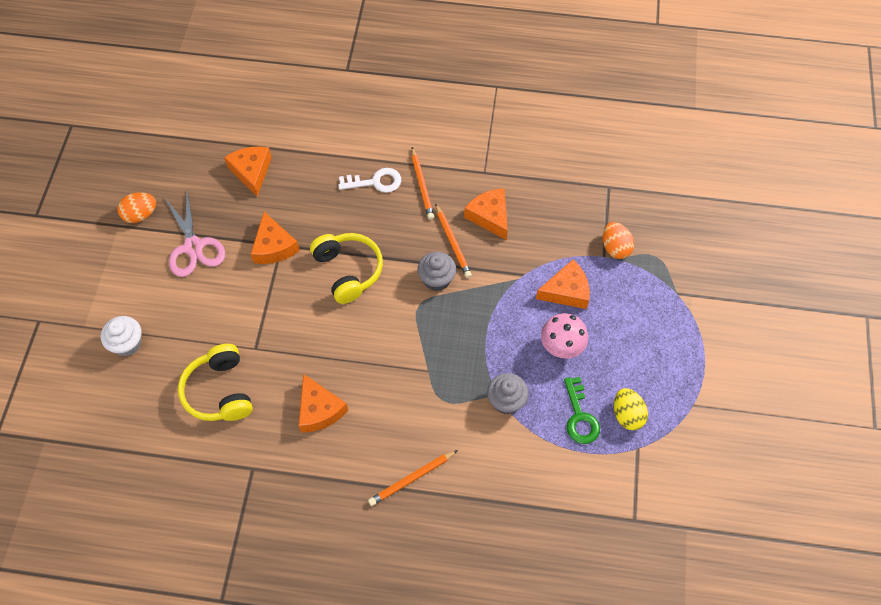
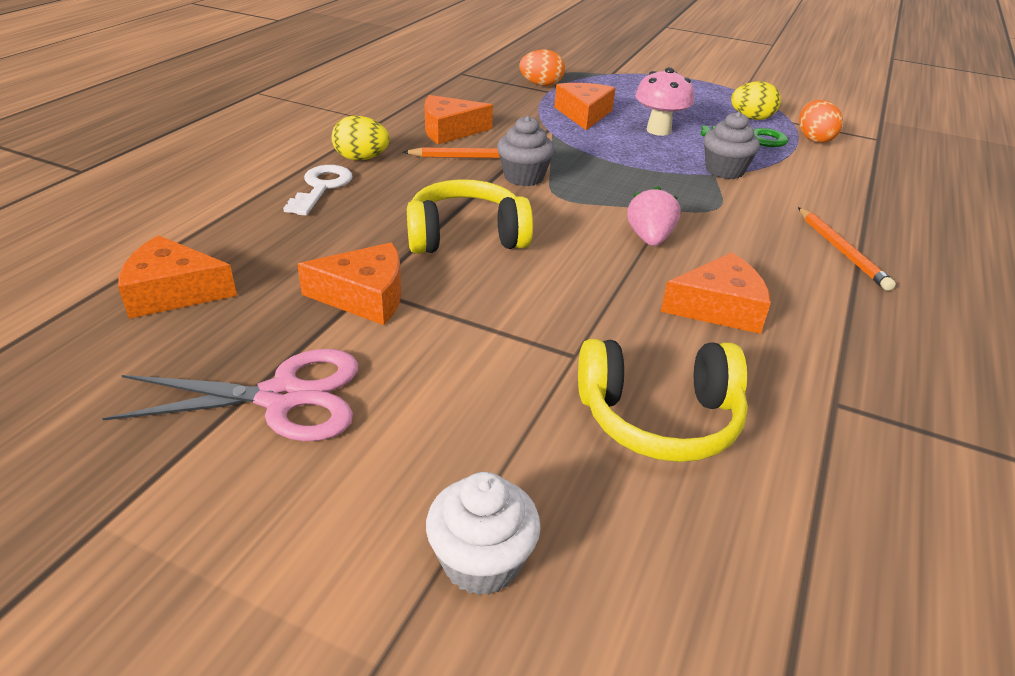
camera: 75 degrees left, 25 degrees down
(140, 215) = (111, 473): orange egg -> orange egg (814, 139)
(383, 365) = (649, 238): none -> pink strawberry
(422, 185) = (361, 159): orange pencil -> yellow egg

